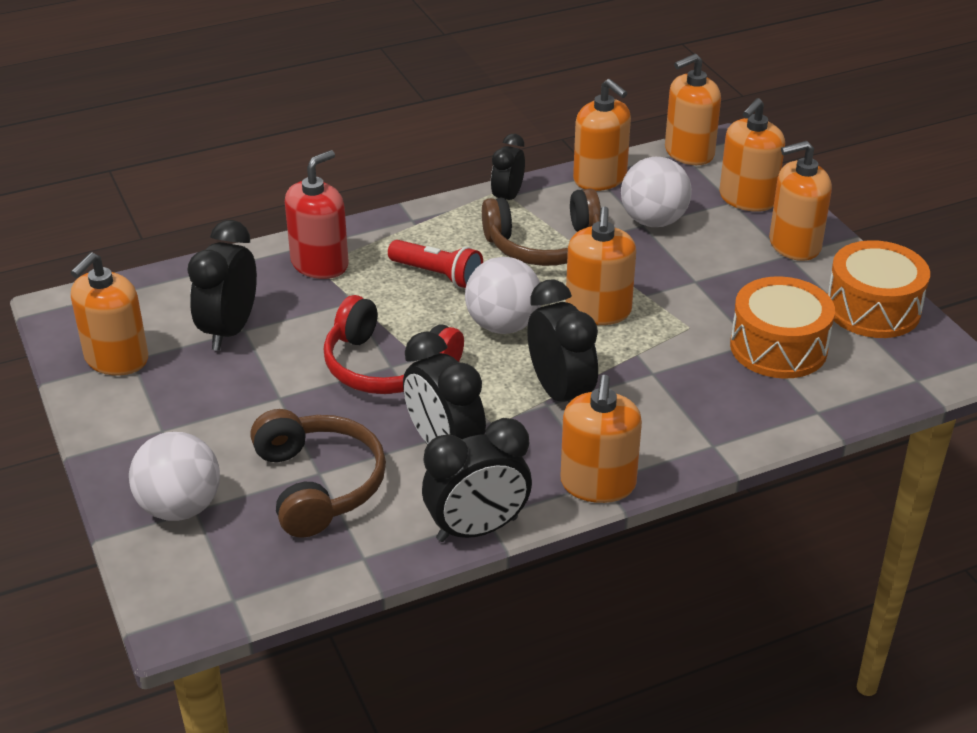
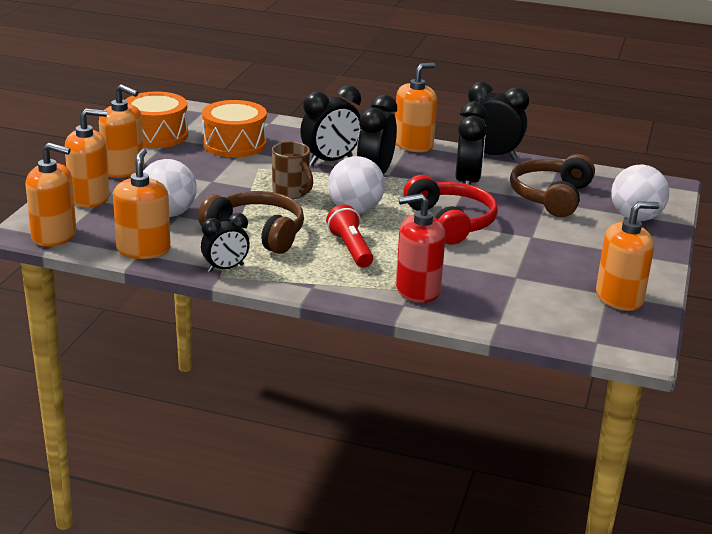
camera: 140 degrees left, 10 degrees down
(229, 330) = (526, 280): black clock -> black clock (330, 161)
(598, 311) = (291, 193): orange soap dispenser -> brown mug

